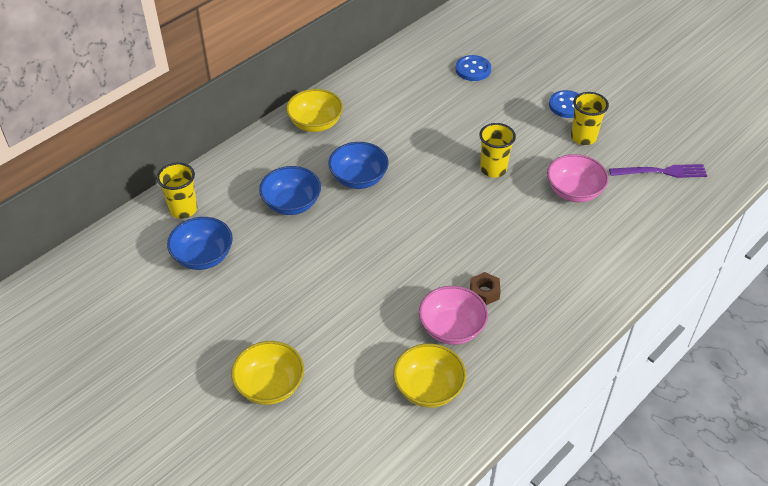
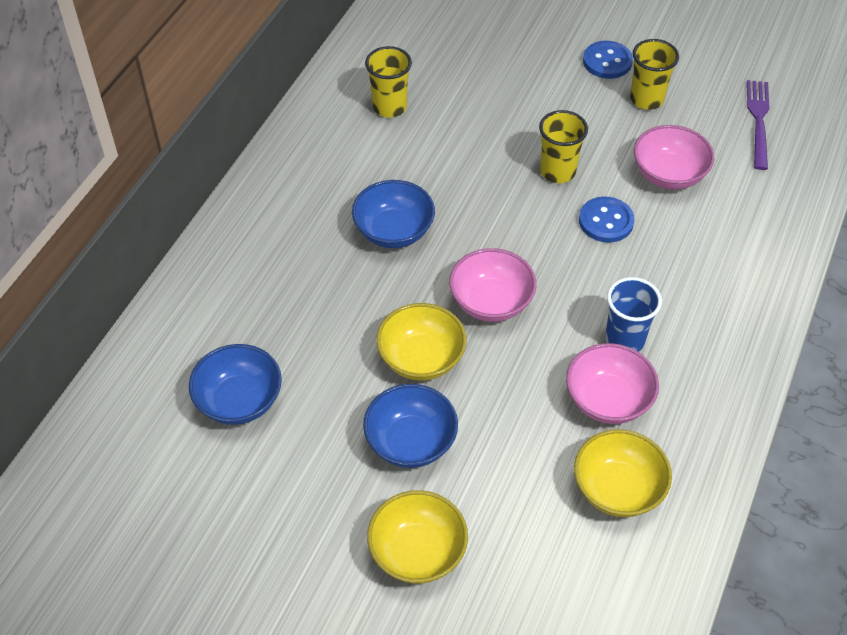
camera: 20 degrees left, 5 degrees up
(183, 209) = (178, 342): yellow cup -> yellow cup (389, 107)
(291, 204) = (322, 291): blue bowl -> blue bowl (411, 442)
(315, 123) = (299, 169): yellow bowl -> yellow bowl (421, 358)
(402, 241) = (491, 302): none -> pink bowl
(473, 69) = (468, 41): blue button -> blue button (606, 221)
(484, 292) = (624, 340): brown nut -> blue cup
(661, 172) = (758, 120): purple fork -> purple fork turned 60 degrees counterclockwise

